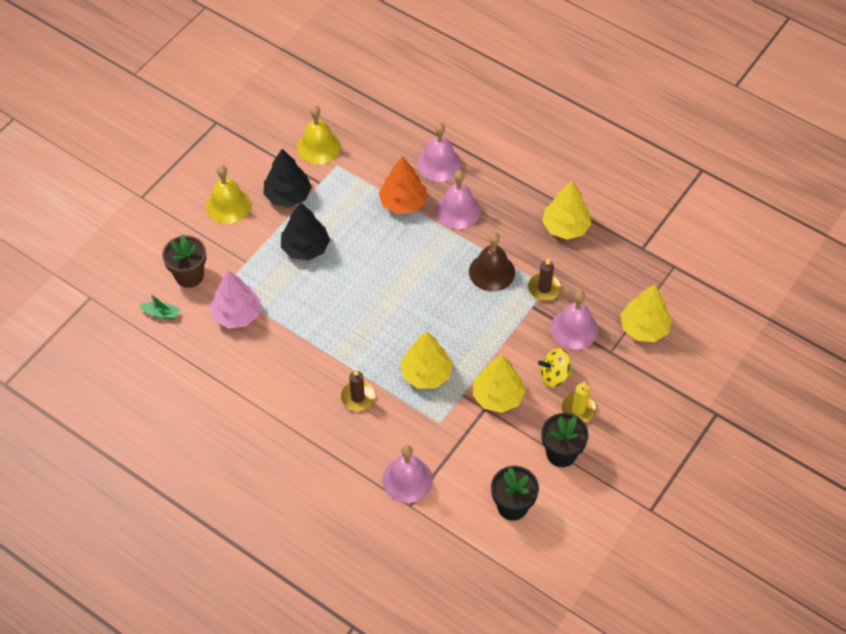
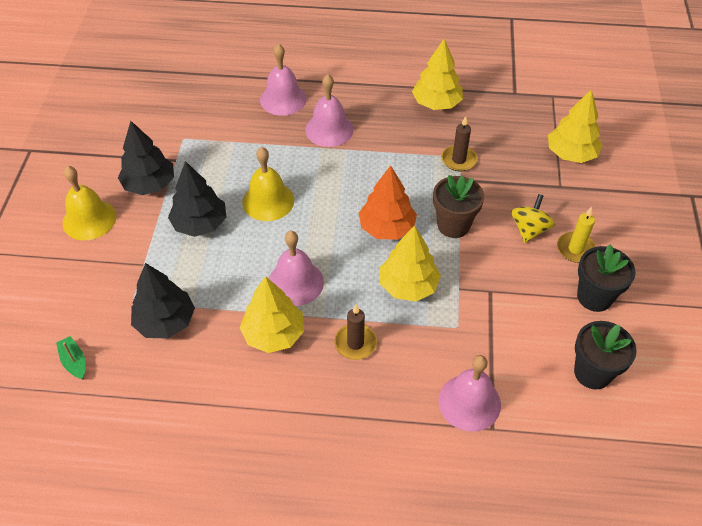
camera: 30 degrees left, 5 degrees down
(161, 313) = (74, 362): green boat -> green boat turned 105 degrees counterclockwise
(189, 276) = (85, 307): brown flower pot -> brown flower pot (453, 225)
(237, 314) = (165, 322): pink tree -> black tree
(318, 147) = (154, 130): yellow bell -> yellow bell (268, 201)
(403, 203) = (272, 144): orange tree -> orange tree (387, 228)
(492, 272) = (400, 167): brown bell -> none
(497, 396) = (493, 273): yellow tree -> yellow tree (273, 334)
(554, 375) = (529, 230): yellow spinning top -> yellow spinning top turned 150 degrees clockwise
(574, 328) = (512, 181): pink bell -> pink bell (295, 282)

